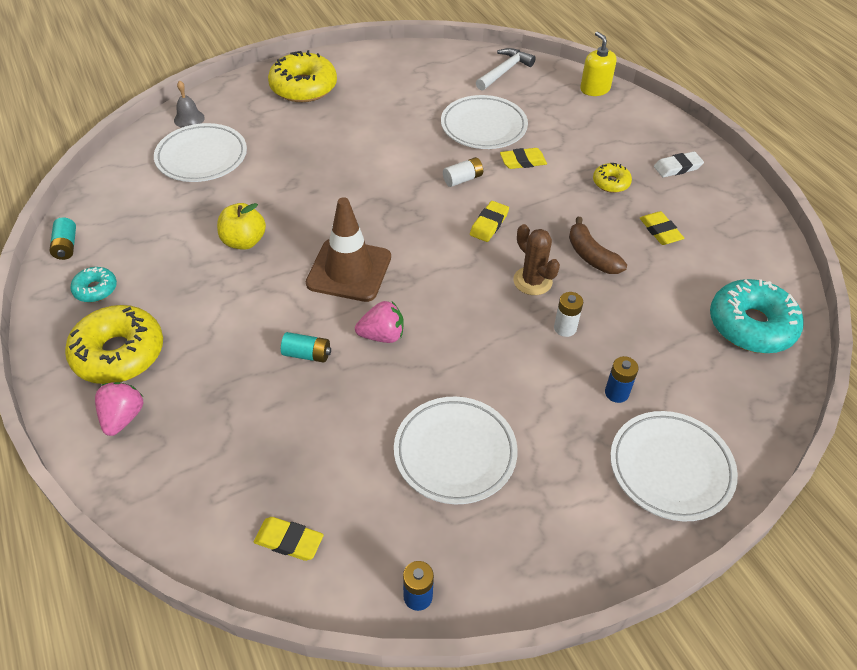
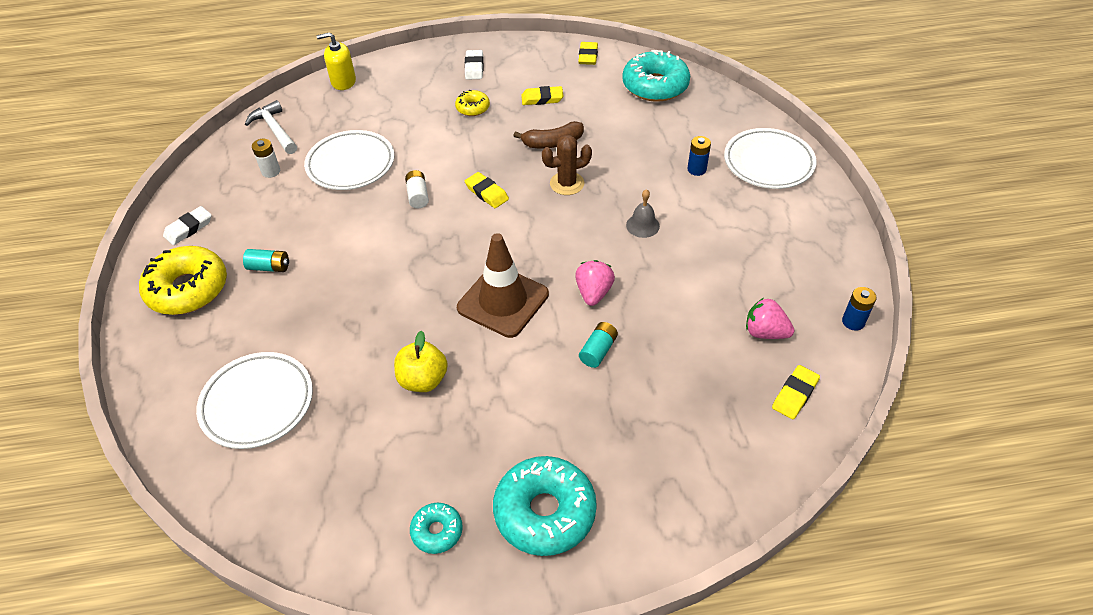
camera: 70 degrees left, 0 degrees up
(66, 246) = (346, 562): turquoise battery -> turquoise battery (269, 267)
(119, 353) = (545, 512): yellow donut -> turquoise donut
(123, 417) = (633, 513): pink strawberry -> pink strawberry (765, 332)
(189, 119) = (172, 409): grey bell -> grey bell (642, 225)
(367, 66) = (189, 228): none -> white eraser
(455, 453) = (730, 272): white plate -> none
(523, 161) = (415, 151): yellow eraser -> yellow eraser (588, 56)
(565, 328) = (625, 179): white battery -> white battery (271, 171)

